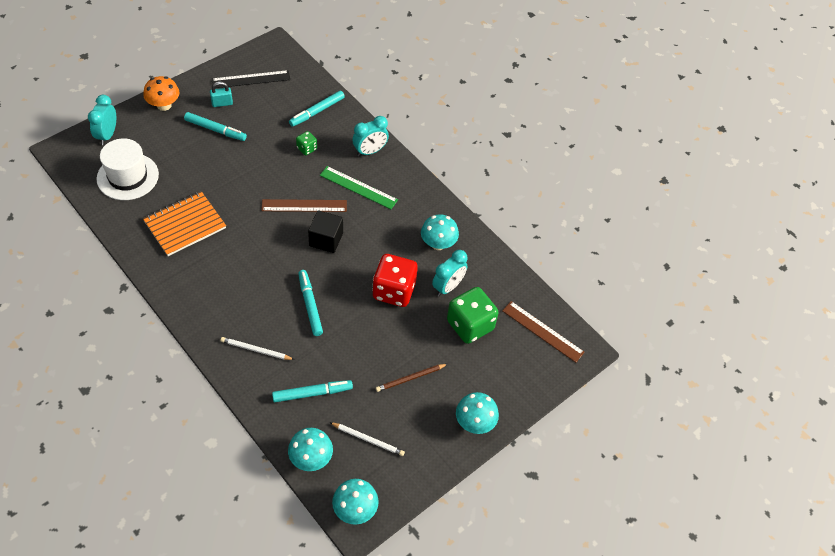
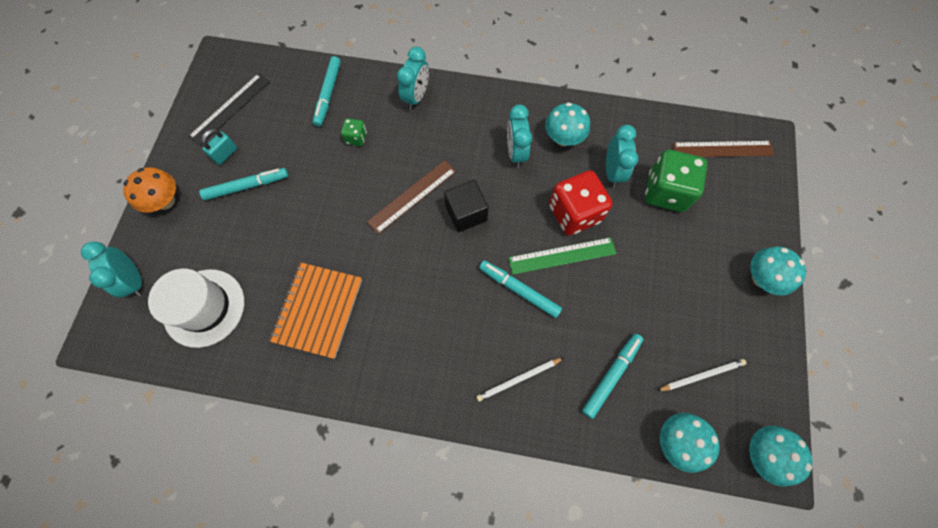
camera: 35 degrees left, 15 degrees up
(358, 187) = (442, 140): green ruler -> green ruler (562, 256)
(397, 229) = (516, 152): none -> turquoise clock
(410, 378) = (673, 284): brown pencil -> none

